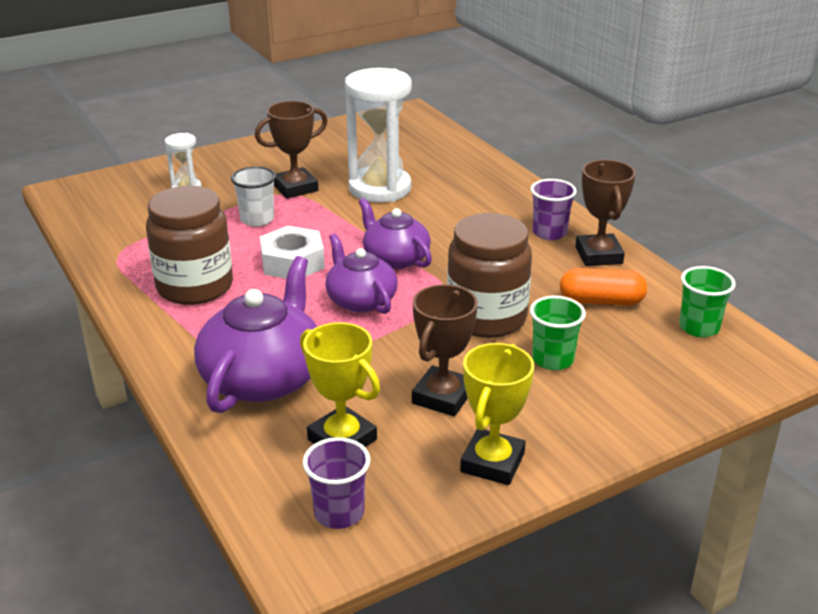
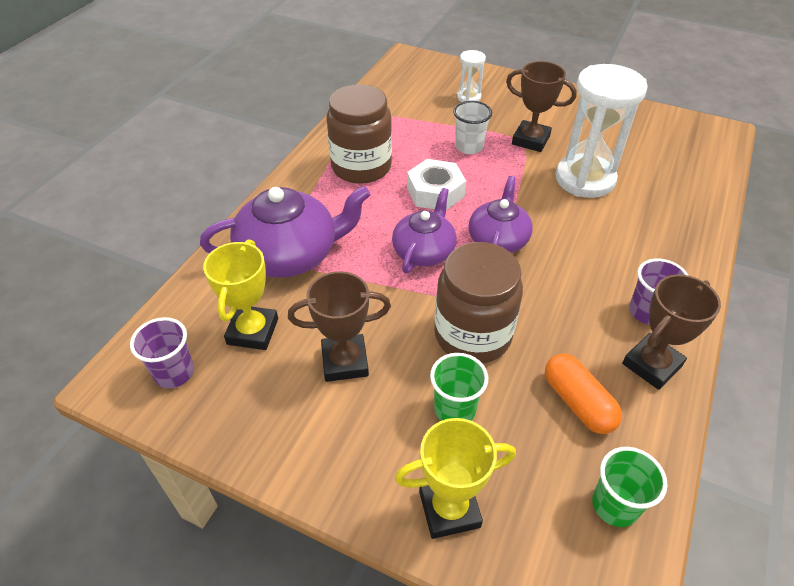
camera: 55 degrees right, 15 degrees up
(492, 462) = (286, 435): yellow trophy -> yellow trophy (449, 509)

